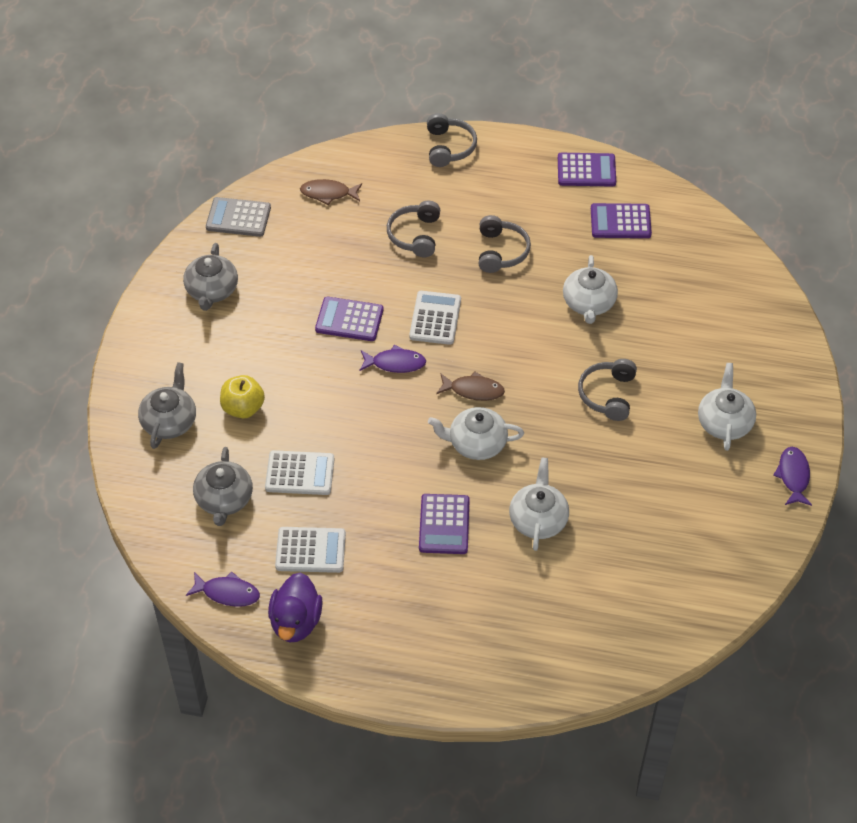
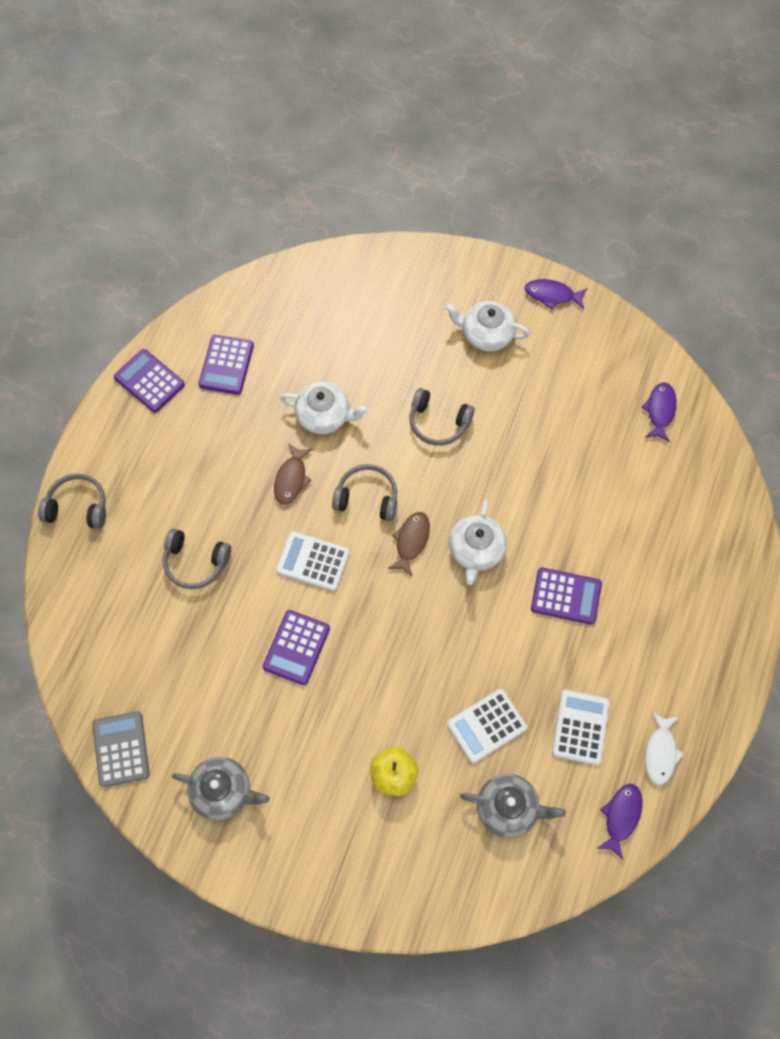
camera: 80 degrees left, 15 degrees up
(169, 421) = (397, 857): grey teapot -> none
(238, 218) = (121, 749): grey calculator -> grey calculator turned 150 degrees clockwise
(296, 622) = (660, 752): purple duck -> white fish
(300, 473) = (486, 726): white calculator -> white calculator turned 135 degrees counterclockwise
(328, 193) = (111, 644): brown fish -> brown fish (291, 479)
(395, 363) = (363, 610): purple fish -> purple fish (660, 410)
(501, 251) = (238, 482): grey headphones -> grey headphones (367, 497)
(538, 519) = (570, 511): white teapot -> none
(586, 170) = (149, 381): purple calculator -> purple calculator turned 60 degrees counterclockwise

